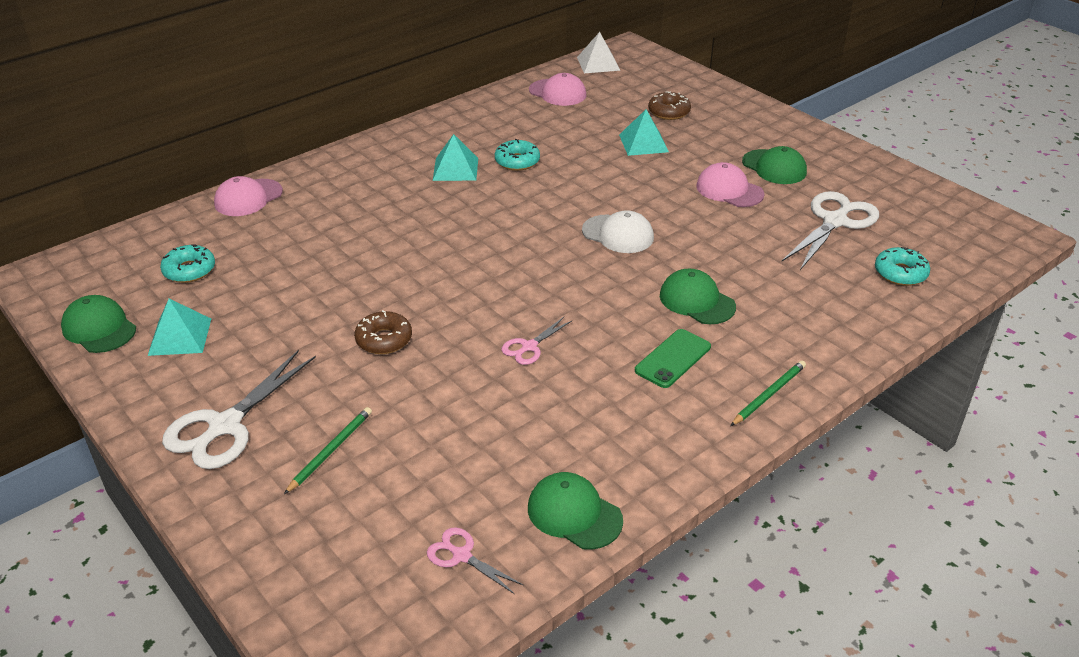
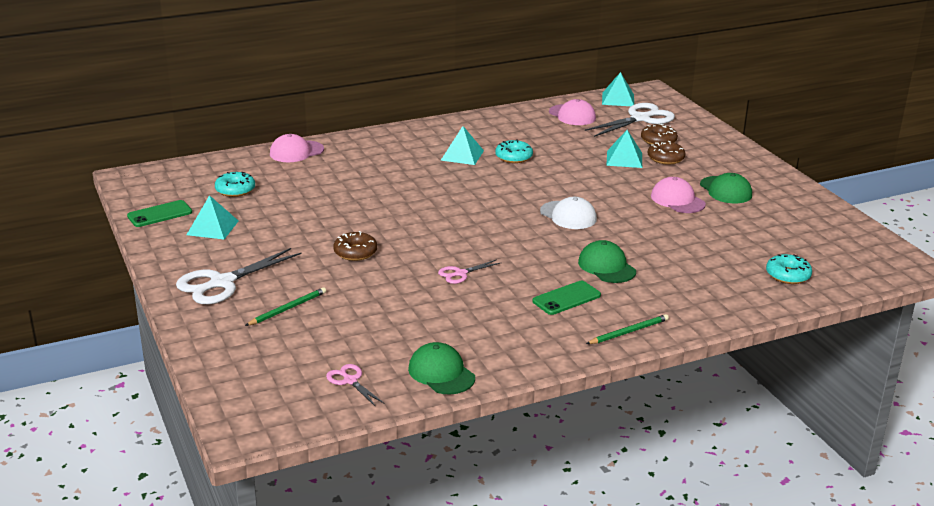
camera: 15 degrees right, 10 degrees down
(99, 328) = (160, 214): green cap -> green phone
(598, 63) = (618, 99): white pyramid -> turquoise pyramid
(688, 135) = (665, 158): none -> brown donut
(835, 221) = (754, 233): white scissors -> white scissors (640, 119)

